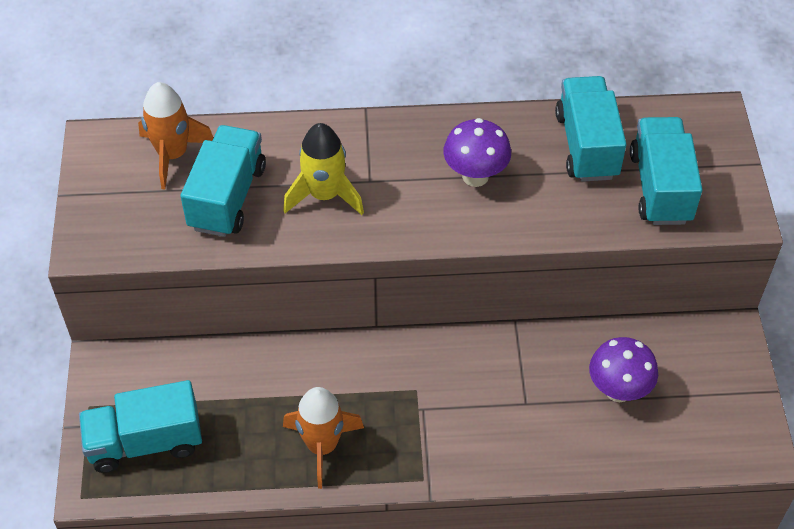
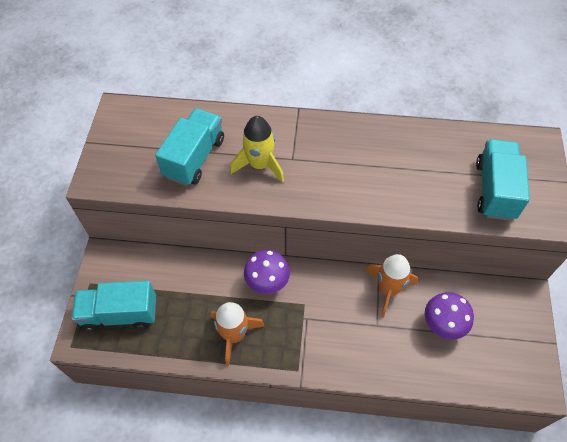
camera: 10 degrees right, 5 degrees up
(173, 155) = (165, 124): orange rocket -> orange rocket (388, 290)
(475, 176) = (365, 165): purple mushroom -> purple mushroom (267, 283)
(586, 145) = (446, 153): turquoise truck -> none

